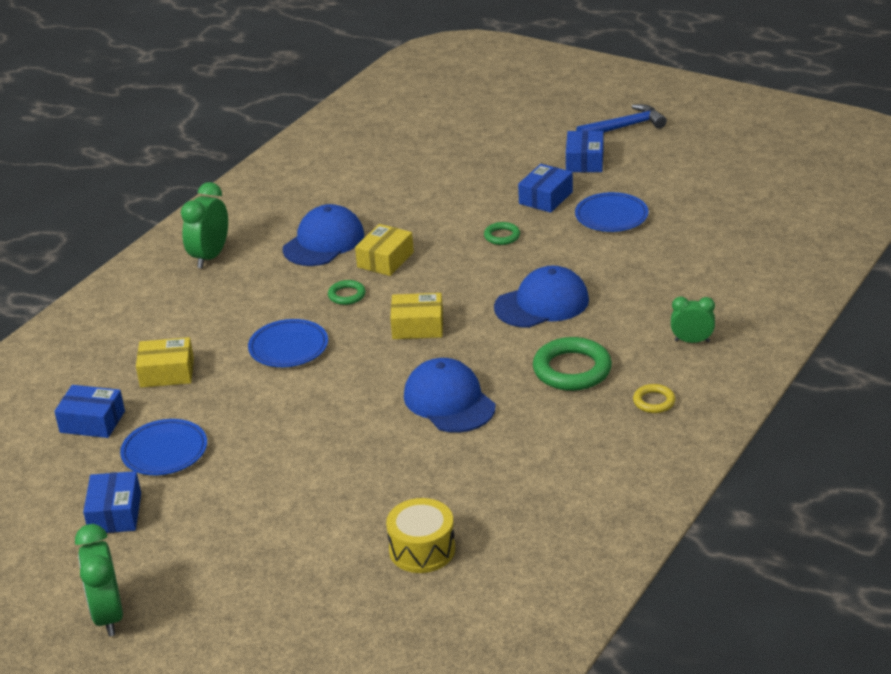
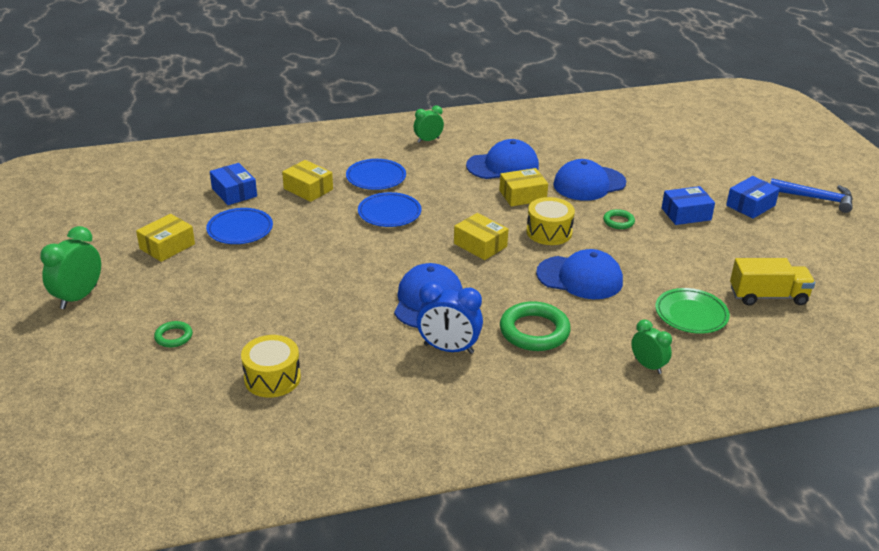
camera: 40 degrees right, 0 degrees up
(115, 513) = (167, 246): blue box -> yellow box
(210, 256) = (428, 140): green clock -> green clock, size x0.64
(347, 295) = (468, 203): green ring -> green ring (173, 337)
(427, 215) = (589, 184): none -> blue cap
(458, 279) = (549, 232): none -> yellow drum
(527, 428) = (448, 349): none -> blue clock
(611, 216) = (715, 250): blue plate -> blue plate (376, 178)
(654, 401) = (557, 388): yellow ring -> none
(666, 281) = (691, 314): none -> green plate
(699, 232) = (768, 296): none -> yellow truck

